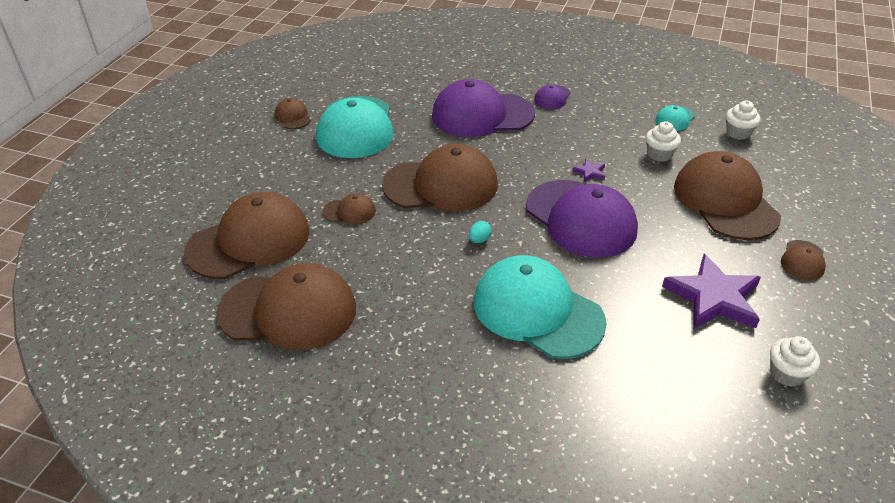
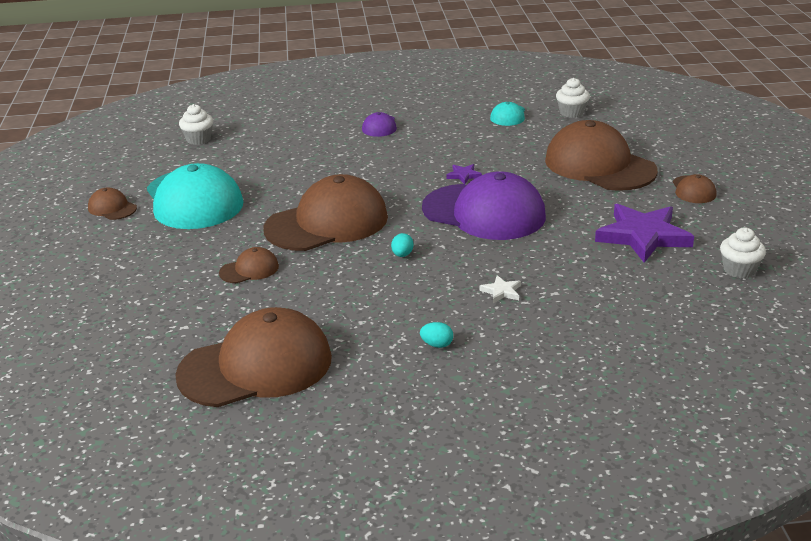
camera: 25 degrees left, 10 degrees down
(249, 241) = (160, 324): brown cap -> none
(443, 347) = (437, 345): none -> turquoise egg
(482, 115) = (320, 156): purple cap -> none
(537, 311) = (501, 291): turquoise cap -> white star
(659, 154) = (516, 146): white cupcake -> white cupcake (198, 139)

